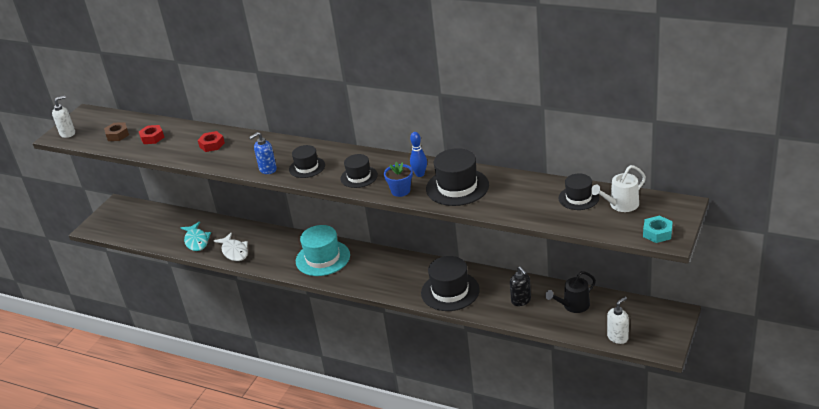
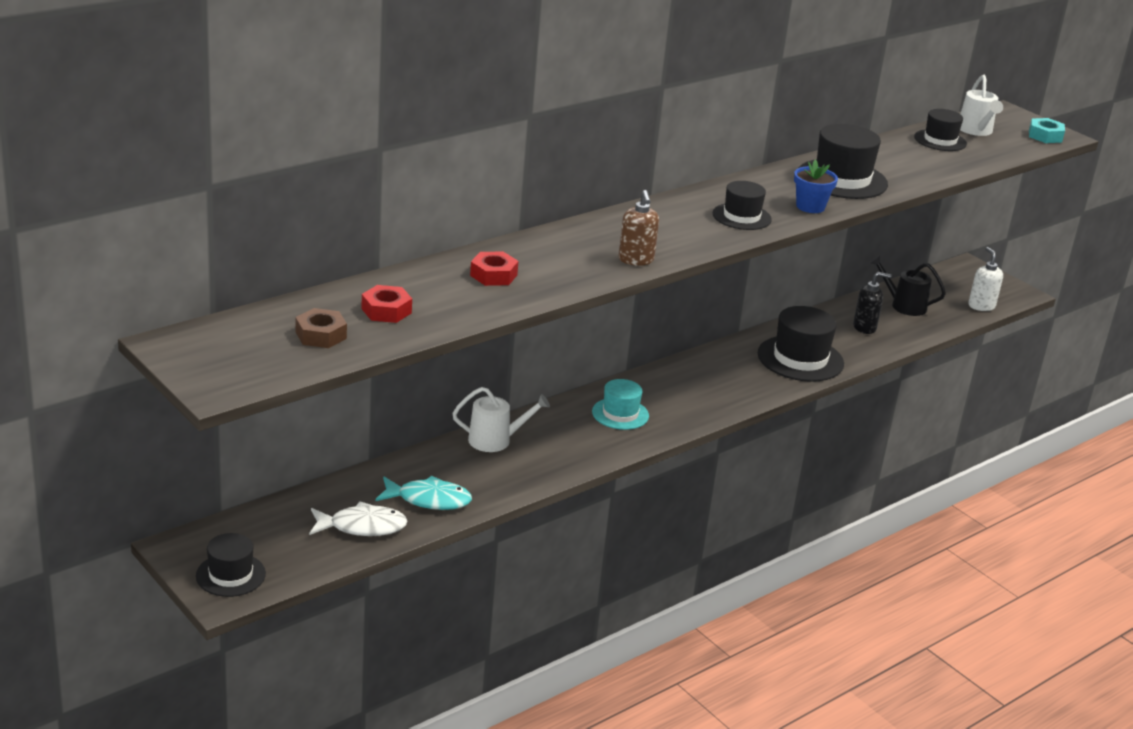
camera: 70 degrees left, 5 degrees down
(68, 133) = (227, 376): white soap dispenser -> none
(234, 251) = (507, 476): white fish -> white fish (362, 527)
(262, 235) = (495, 440): none -> white watering can
(267, 169) = (636, 260): blue soap dispenser -> brown soap dispenser
(307, 167) = (669, 236): black hat -> black hat (230, 575)
(323, 258) = (620, 414): turquoise hat -> turquoise hat, size x0.61
(420, 174) = (784, 186): blue bowling pin -> none
(573, 305) = (904, 305): black watering can -> black watering can turned 120 degrees clockwise

